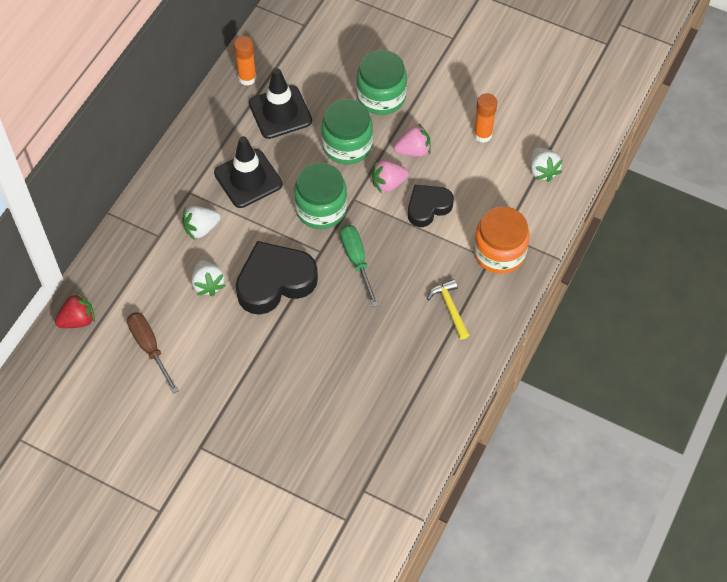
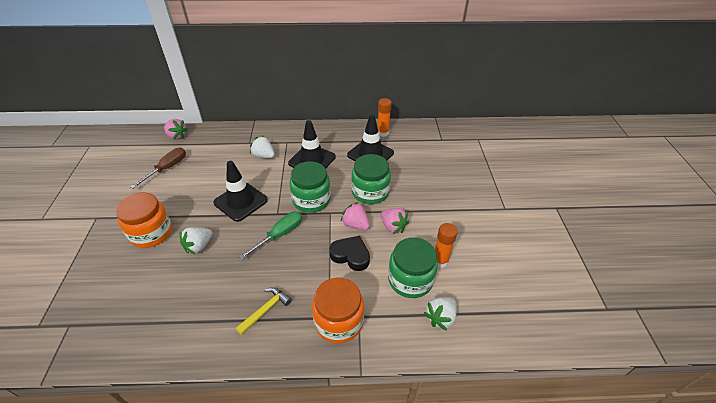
camera: 60 degrees right, 15 degrees down
(78, 320) = (177, 136): red strawberry -> pink strawberry
(208, 284) = (224, 174): white strawberry -> white strawberry (199, 246)
(269, 389) = (151, 233): none -> orange jar
(275, 282) = (240, 201): black heart -> black traffic cone
(381, 96) = (422, 192): green jar -> green jar (410, 280)

